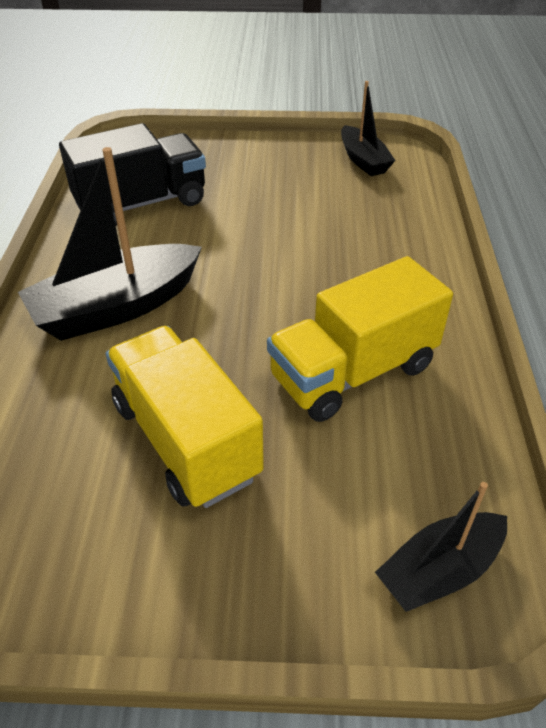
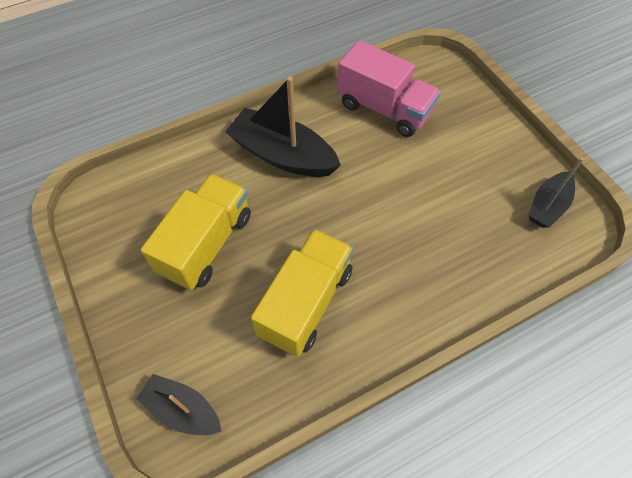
camera: 60 degrees right, 15 degrees up
(141, 203) = (384, 109): black truck -> pink truck
(353, 372) = (306, 302): yellow truck -> yellow truck turned 90 degrees clockwise

